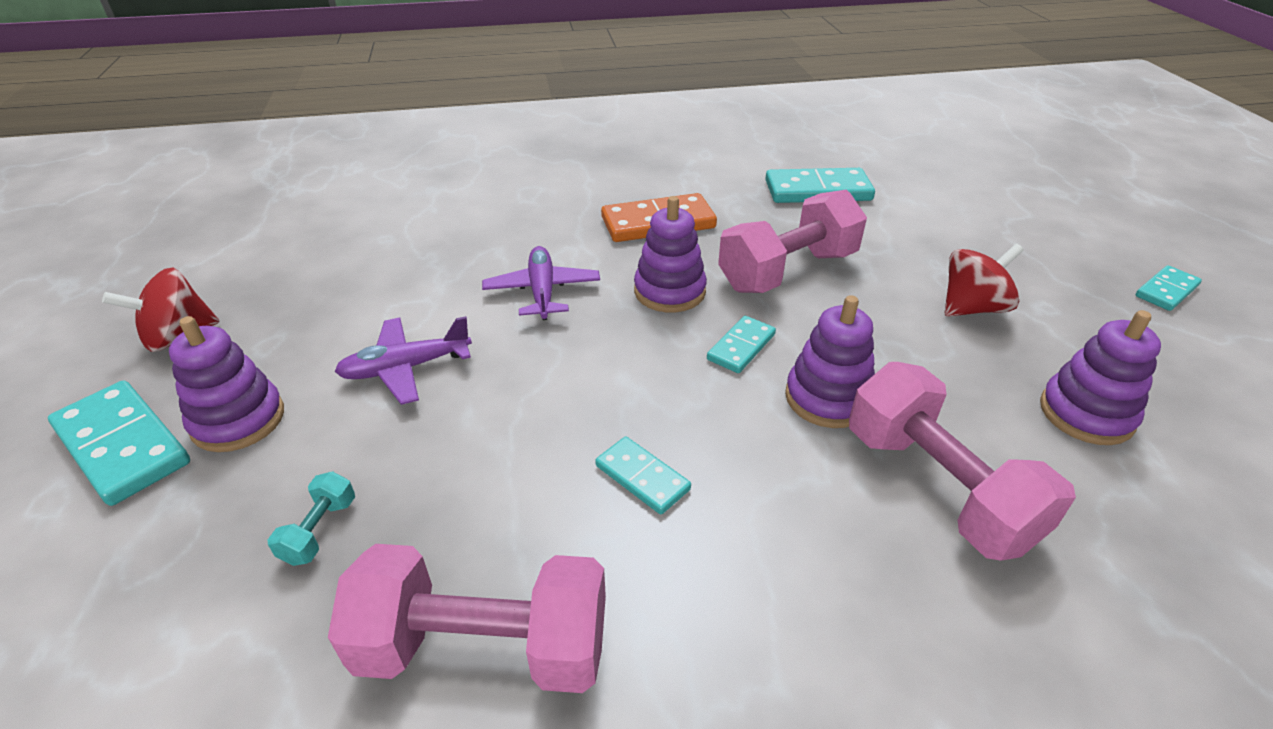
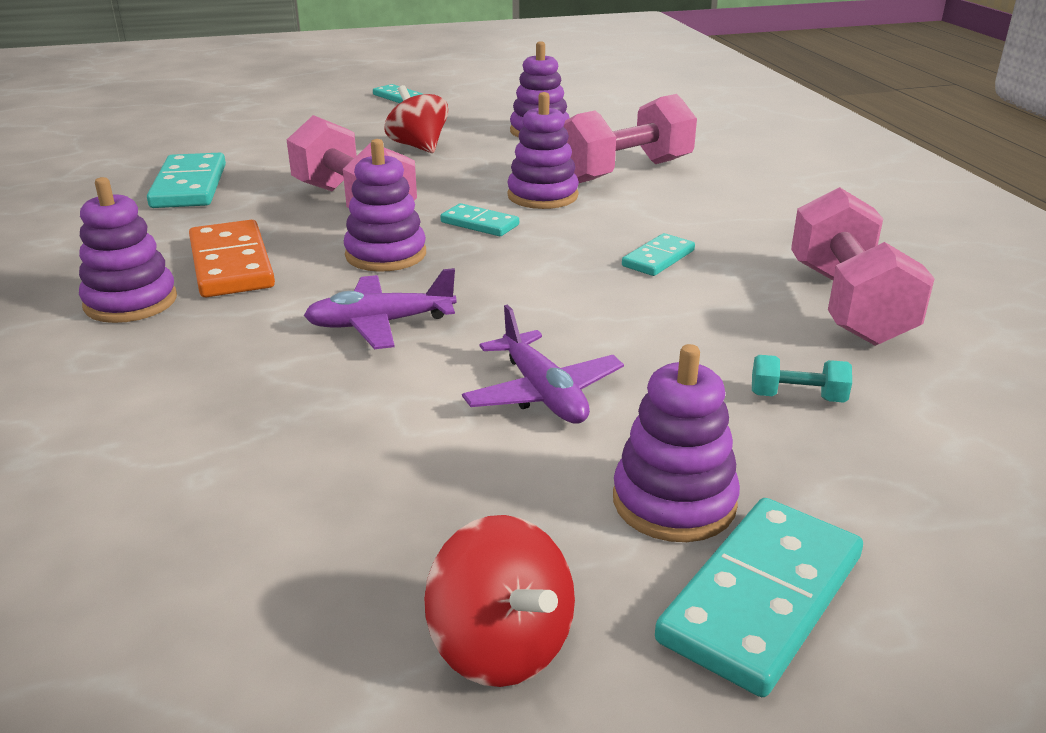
camera: 95 degrees left, 10 degrees down
(603, 193) = (131, 302): none -> purple stacking toy

